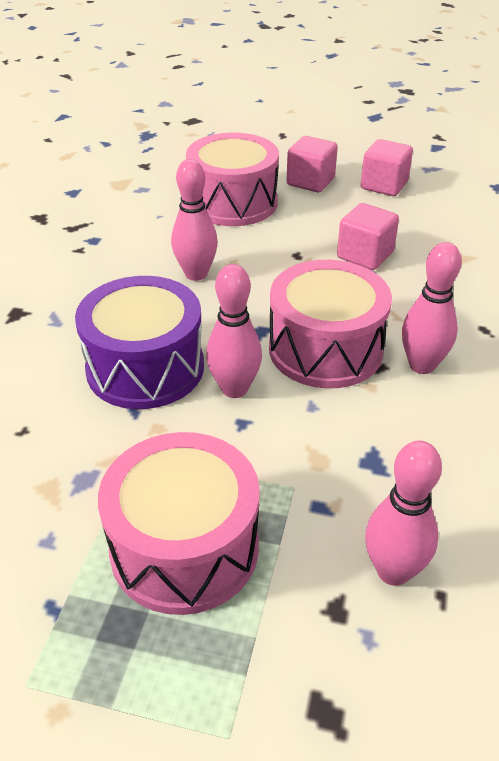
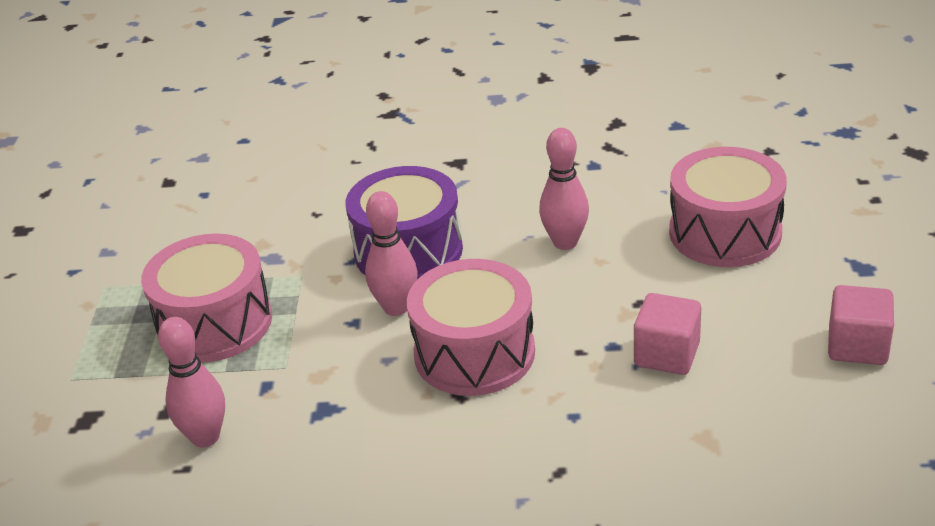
camera: 80 degrees right, 5 degrees down
(310, 182) = (820, 281): pink cube -> none
(422, 365) = (472, 426): pink bowling pin -> none

